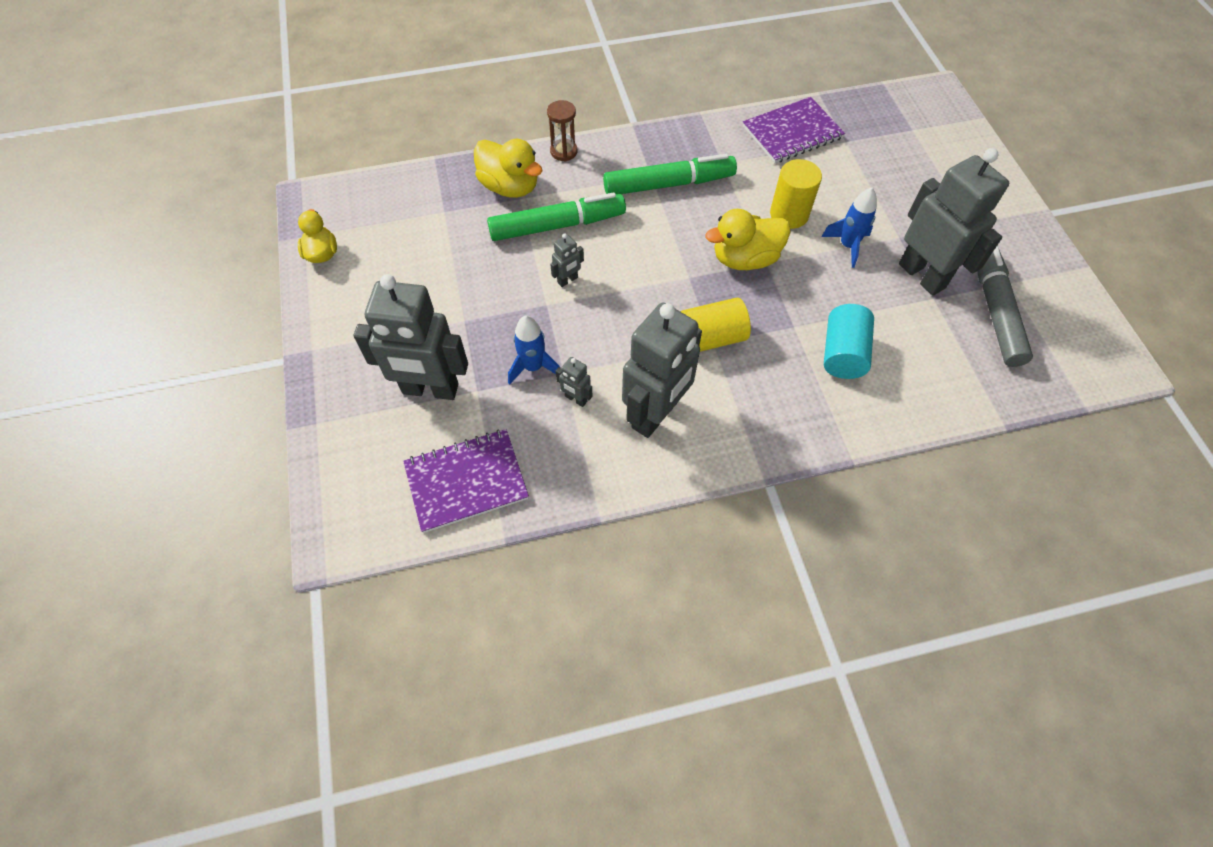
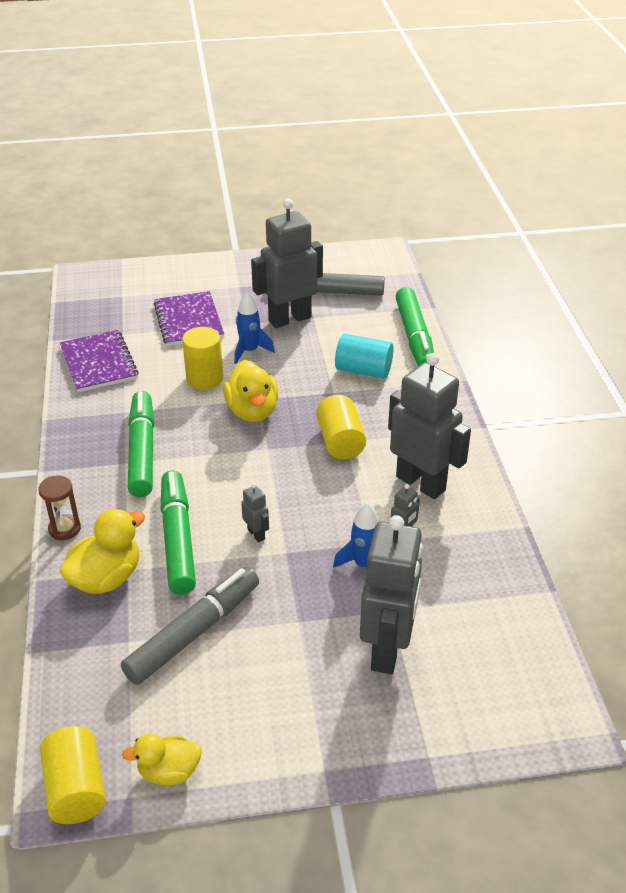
camera: 85 degrees left, 20 degrees down
(314, 205) = (76, 789): none -> yellow cylinder
(452, 250) = (194, 632): none -> grey marker
(466, 481) = (495, 619): purple notebook -> purple notebook (188, 321)
(929, 405) = (414, 337): none -> green marker

